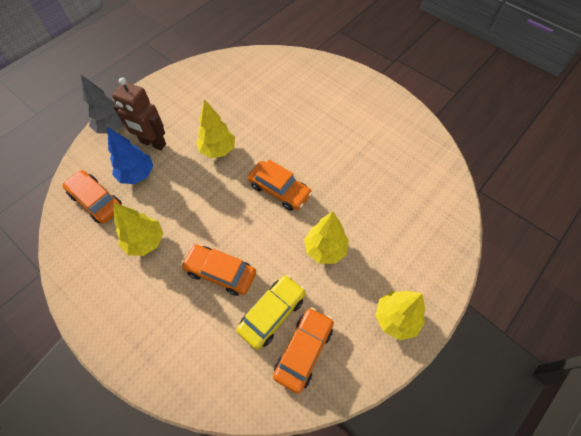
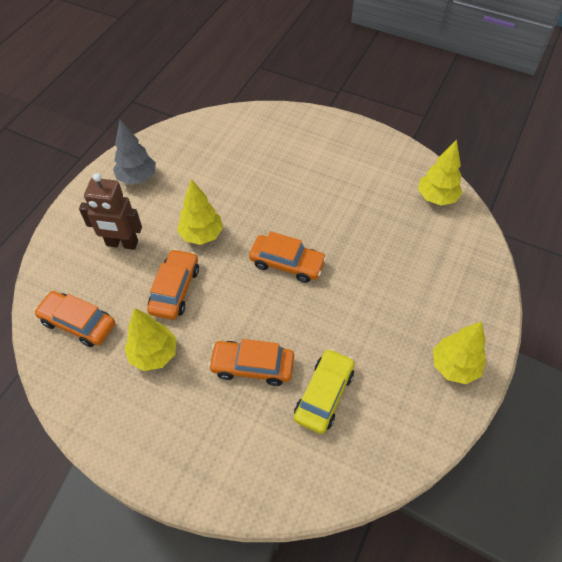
camera: 15 degrees left, 5 degrees down
(113, 127) = (66, 235): grey tree -> grey tree (137, 178)
(137, 175) = (116, 283): blue tree -> none
(304, 351) = (370, 423): orange car -> orange car (175, 289)
(325, 249) = (358, 314): yellow tree -> yellow tree (436, 197)

